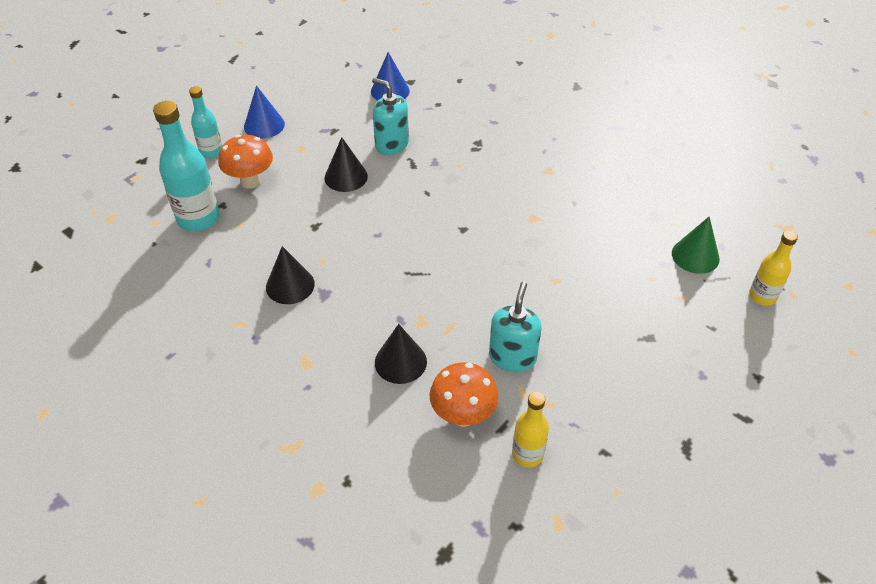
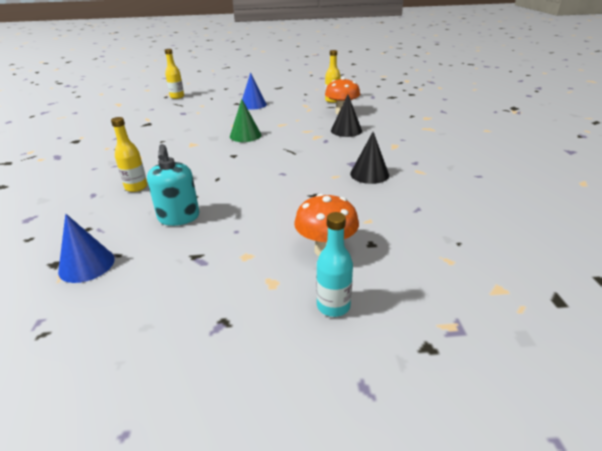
camera: 135 degrees left, 15 degrees down
(198, 218) = (402, 243): turquoise bottle -> none
(264, 125) = (244, 305): blue cone -> blue cone (253, 105)
(346, 177) = (248, 213): black cone -> none
(475, 145) = (136, 187): none -> yellow bottle
(512, 357) = (296, 116): turquoise soap dispenser -> none
(695, 256) = (167, 110): green cone -> green cone (245, 135)

